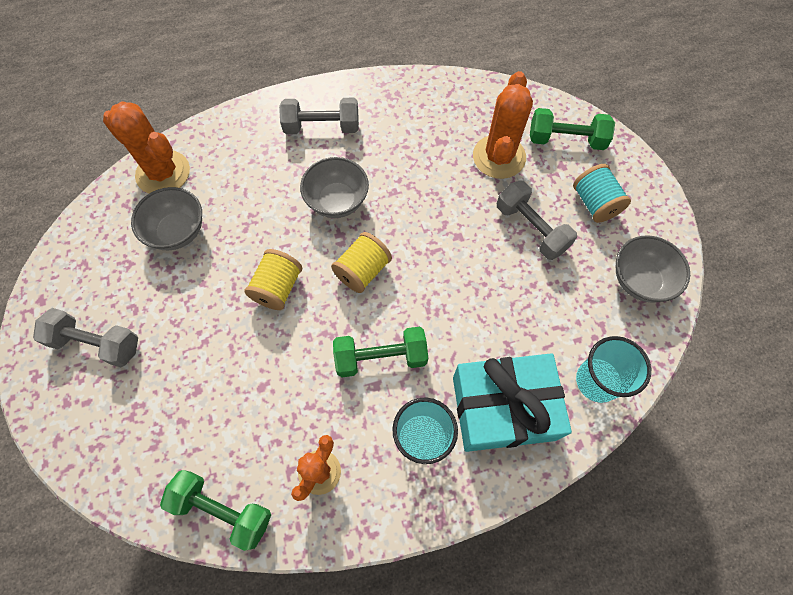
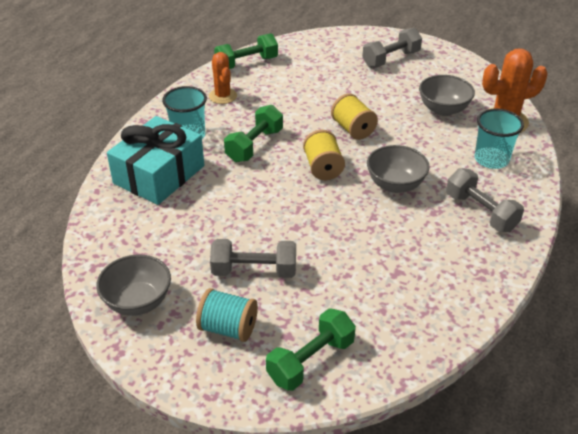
camera: 130 degrees right, 25 degrees down
(322, 127) = (480, 212): grey dumbbell -> grey dumbbell turned 75 degrees counterclockwise
(499, 157) = (342, 299): orange cactus -> none
(597, 381) = (114, 224): turquoise cup -> turquoise cup (491, 159)

